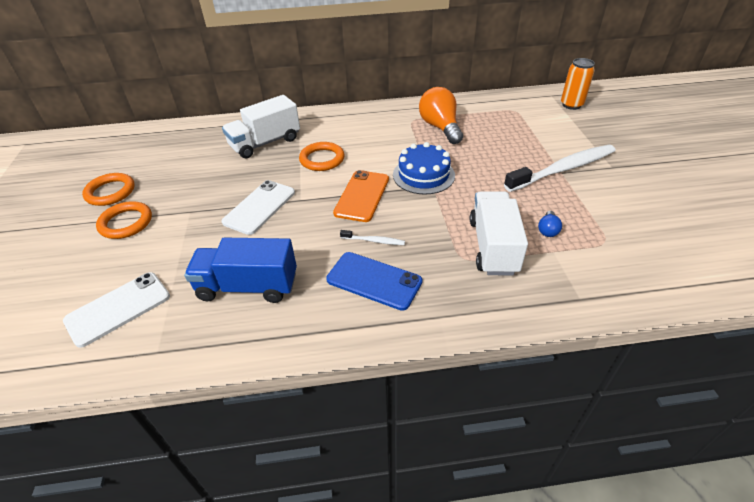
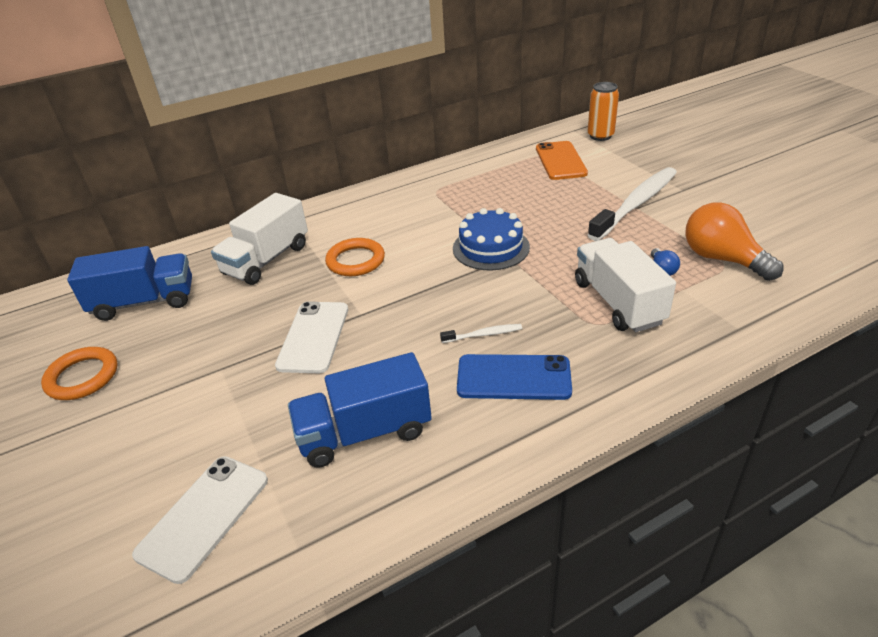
camera: 20 degrees left, 5 degrees down
(126, 223) = (136, 408): orange ring -> none
(174, 152) = (144, 302): none -> blue truck
(362, 196) = (435, 289): orange phone -> orange phone (560, 161)
(440, 127) = (474, 191): orange light bulb -> orange light bulb (722, 259)

